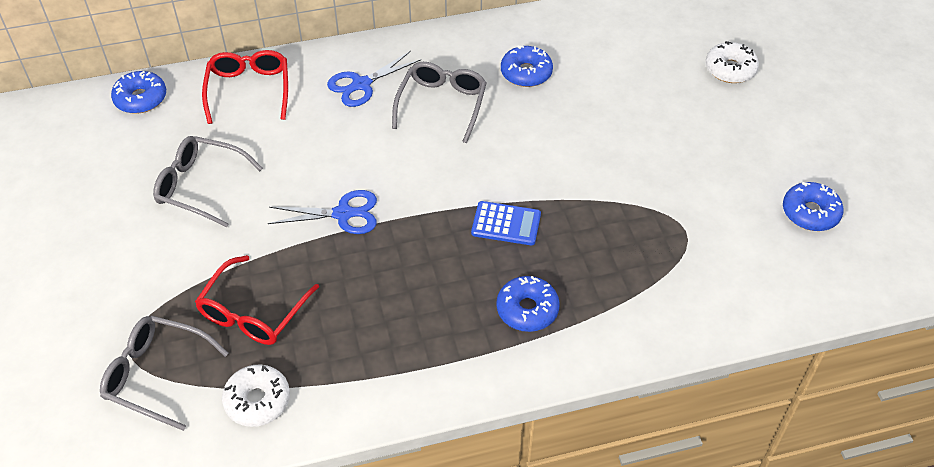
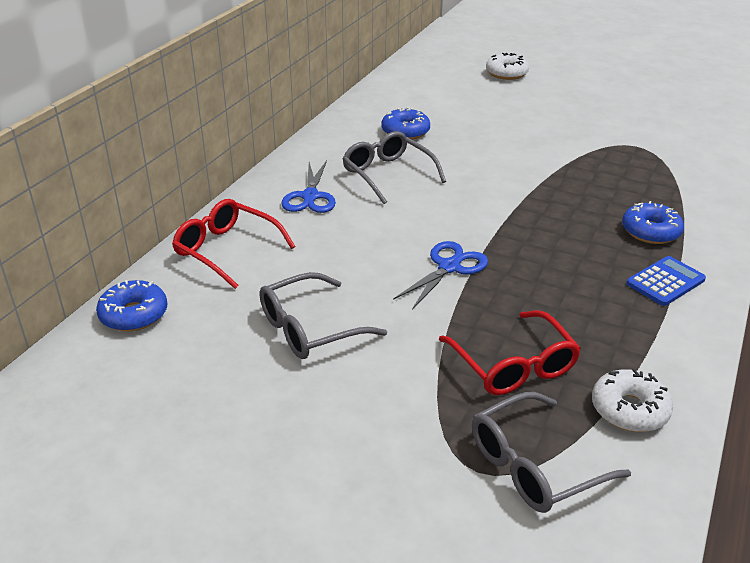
camera: 50 degrees left, 15 degrees down
(506, 224) = (551, 203): blue calculator -> blue calculator (665, 282)
(810, 213) = (664, 105): blue donut -> none

